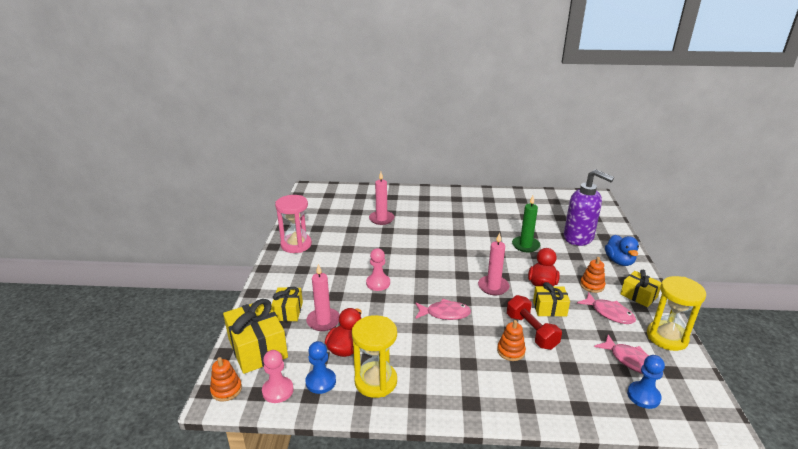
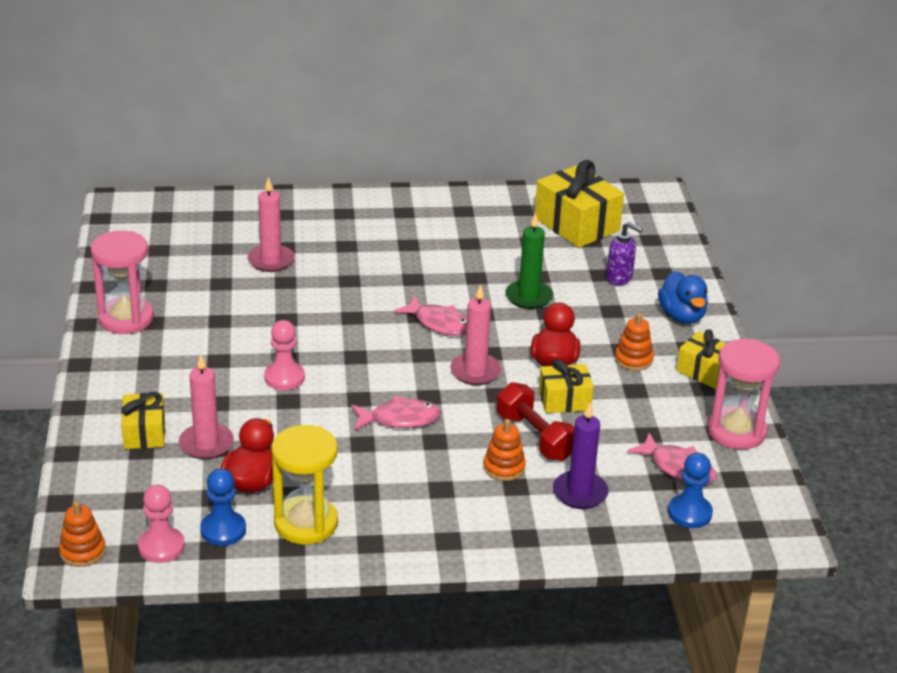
camera: 10 degrees left, 5 degrees up
(258, 348) = (112, 491): yellow gift -> yellow gift (576, 224)
(563, 374) = (580, 493): none -> purple candle
(579, 238) = (619, 278): purple soap dispenser -> purple soap dispenser, size x0.51
(609, 313) = (656, 401): pink fish -> pink fish (439, 323)
(667, 337) = (736, 431): yellow hourglass -> pink hourglass

